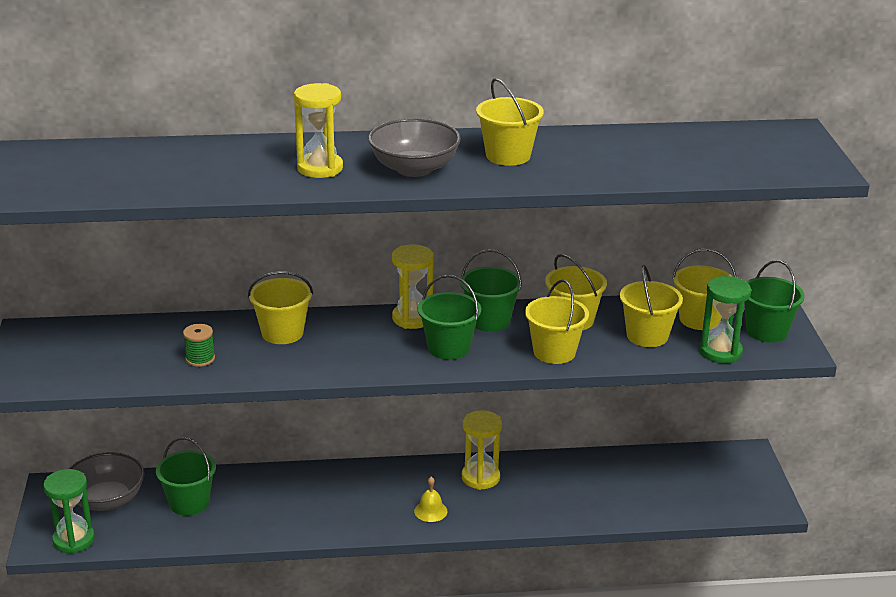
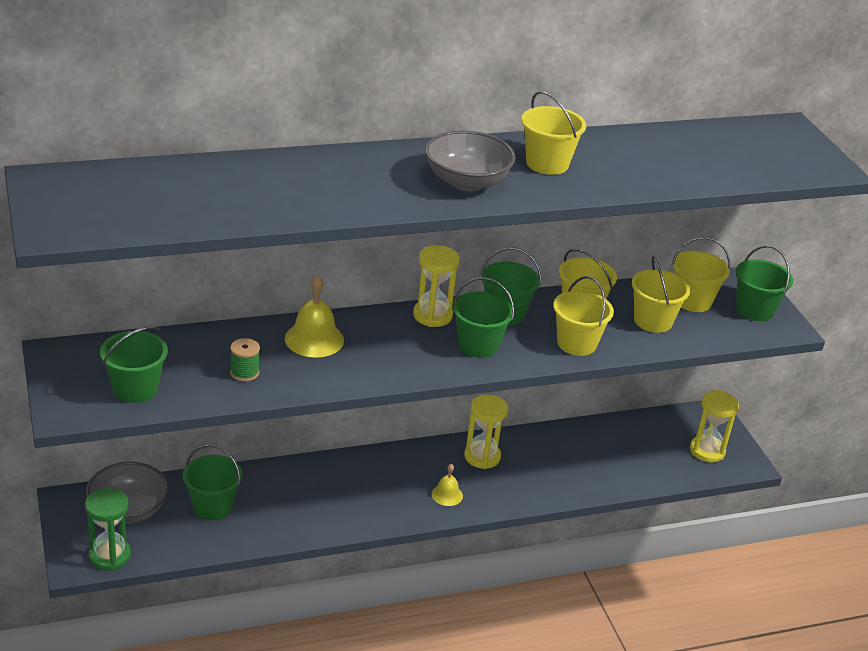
camera: 15 degrees left, 5 degrees up
(88, 366) = (135, 389): none -> green bucket
(282, 333) = (314, 339): yellow bucket -> yellow bell
(320, 168) = (377, 185): yellow hourglass -> yellow hourglass (707, 451)
(720, 352) = (722, 333): green hourglass -> none

